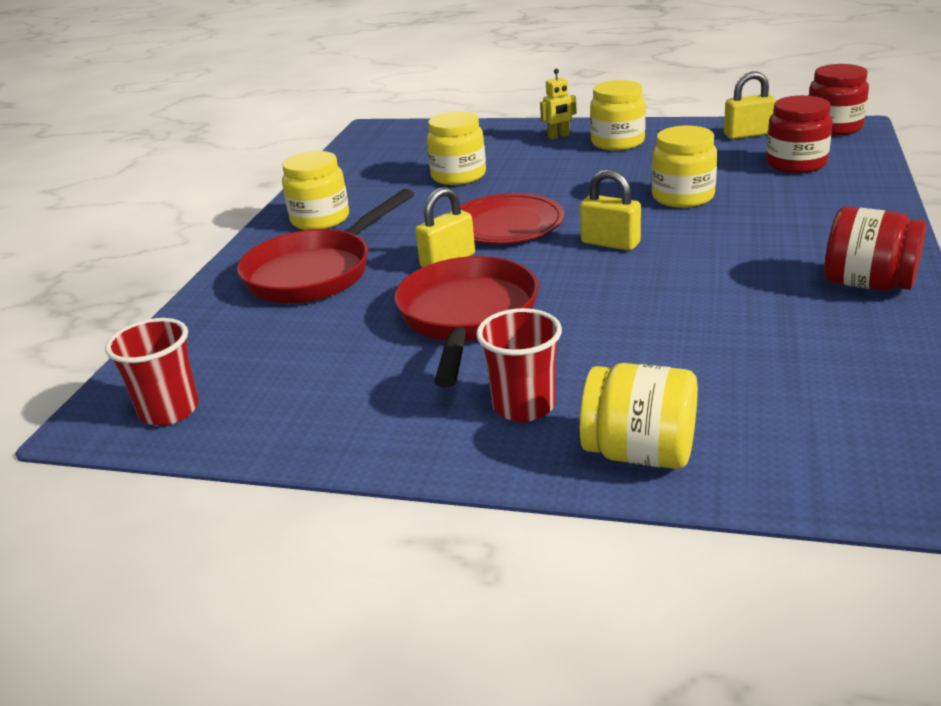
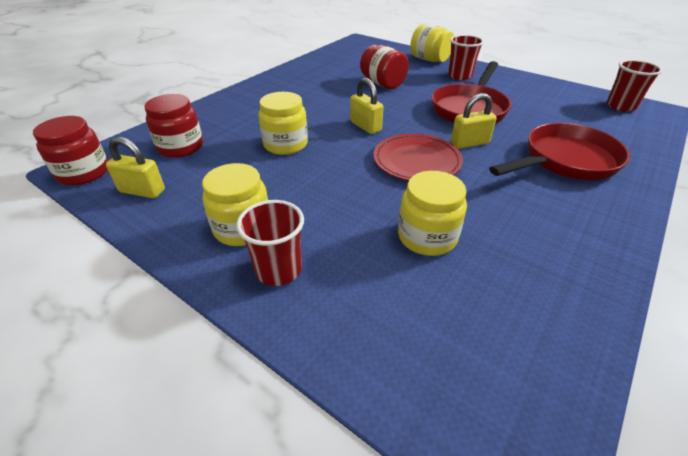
camera: 160 degrees left, 10 degrees up
(320, 219) = (576, 220): yellow jar -> none
(558, 136) = (278, 270): yellow robot -> red cup
(868, 284) = (287, 79): red jar -> red jar (382, 84)

